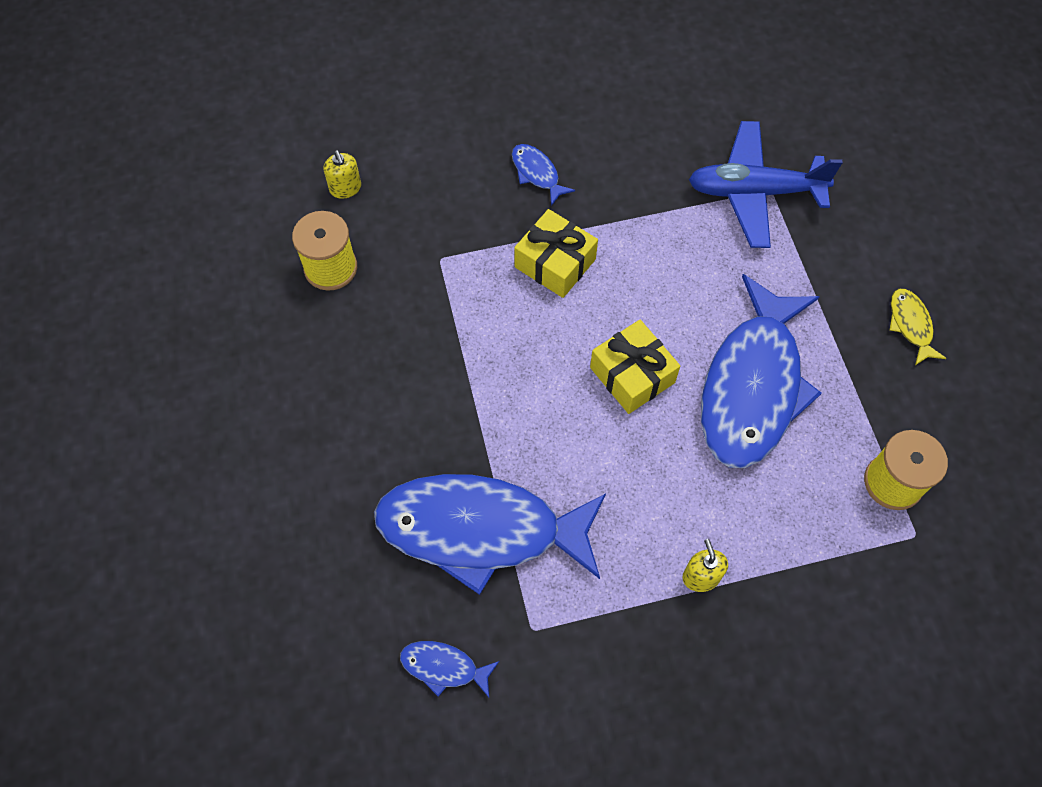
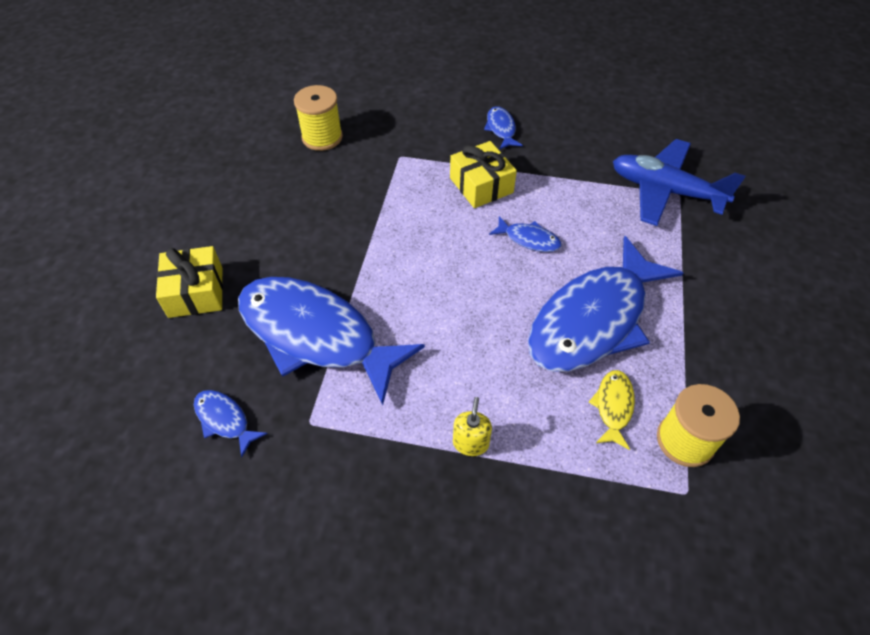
camera: 25 degrees right, 10 degrees down
(345, 188) = (363, 97): yellow soap dispenser -> none
(632, 375) = (497, 276): yellow gift -> yellow gift (195, 292)
(642, 315) = (529, 239): none -> blue fish
(910, 325) = (759, 325): yellow fish -> yellow fish (613, 406)

